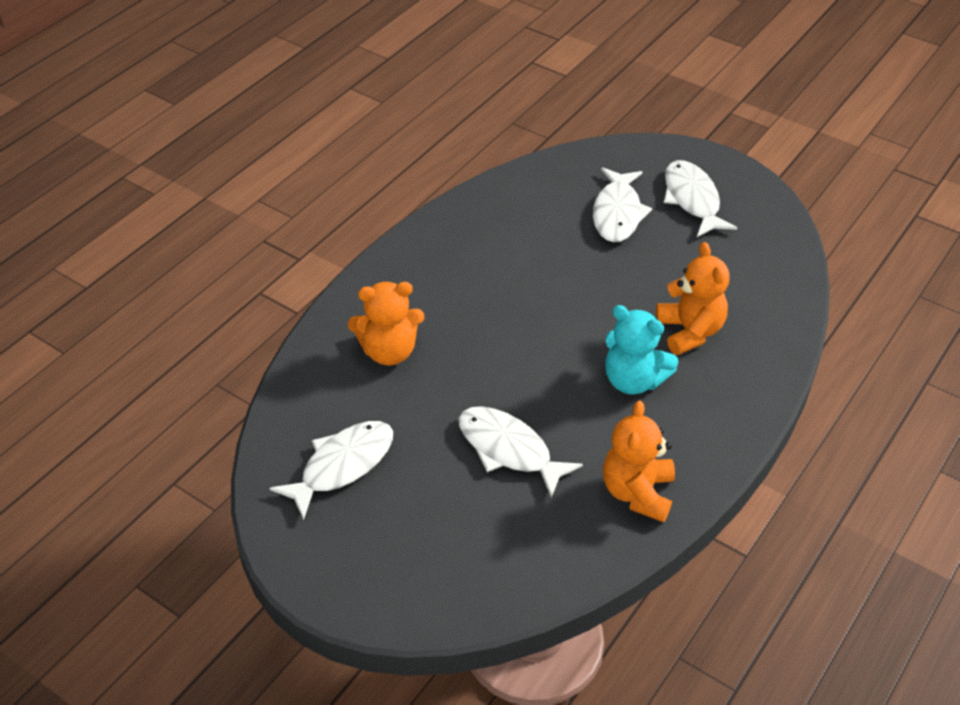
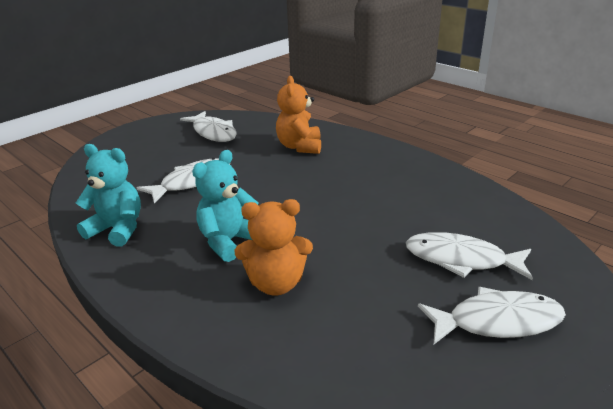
camera: 100 degrees right, 15 degrees down
(637, 492) = (117, 229): orange teddy bear -> turquoise teddy bear

